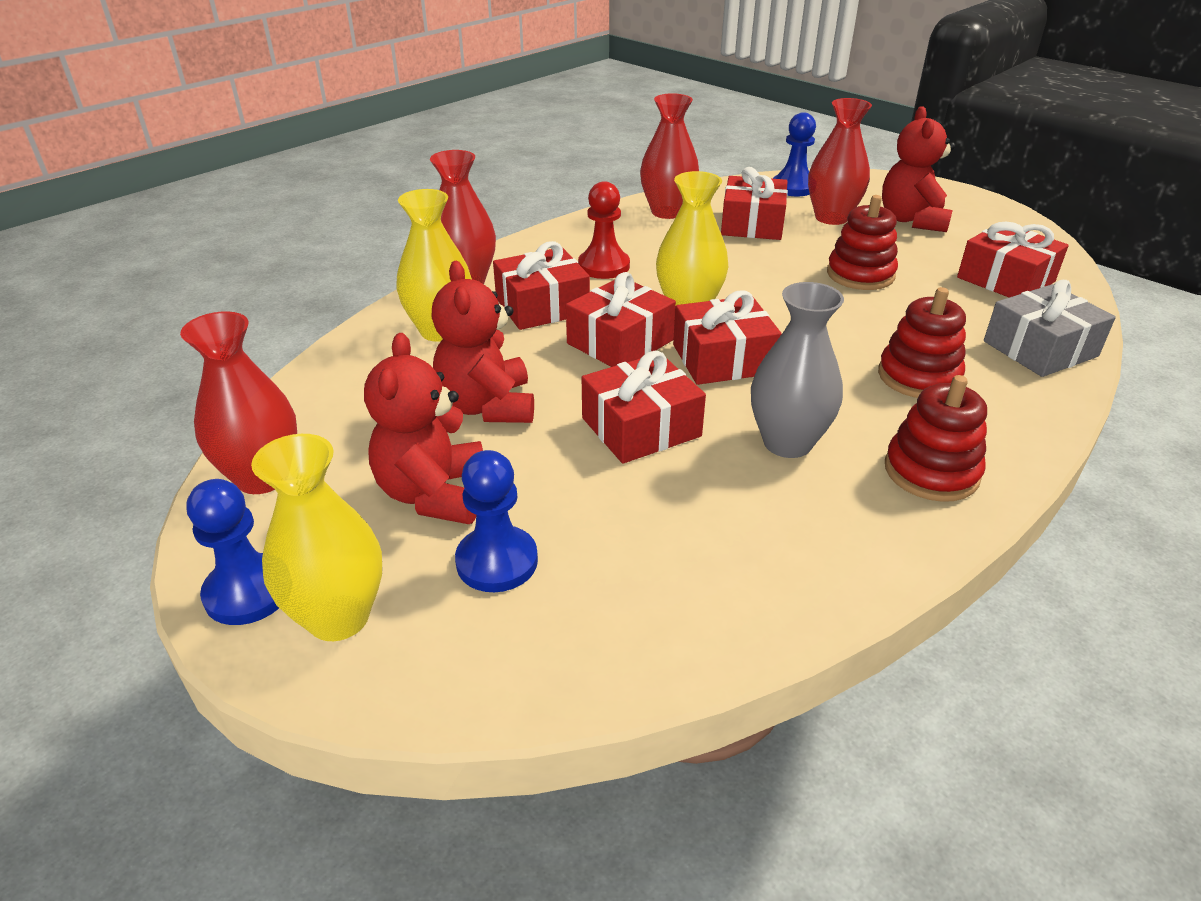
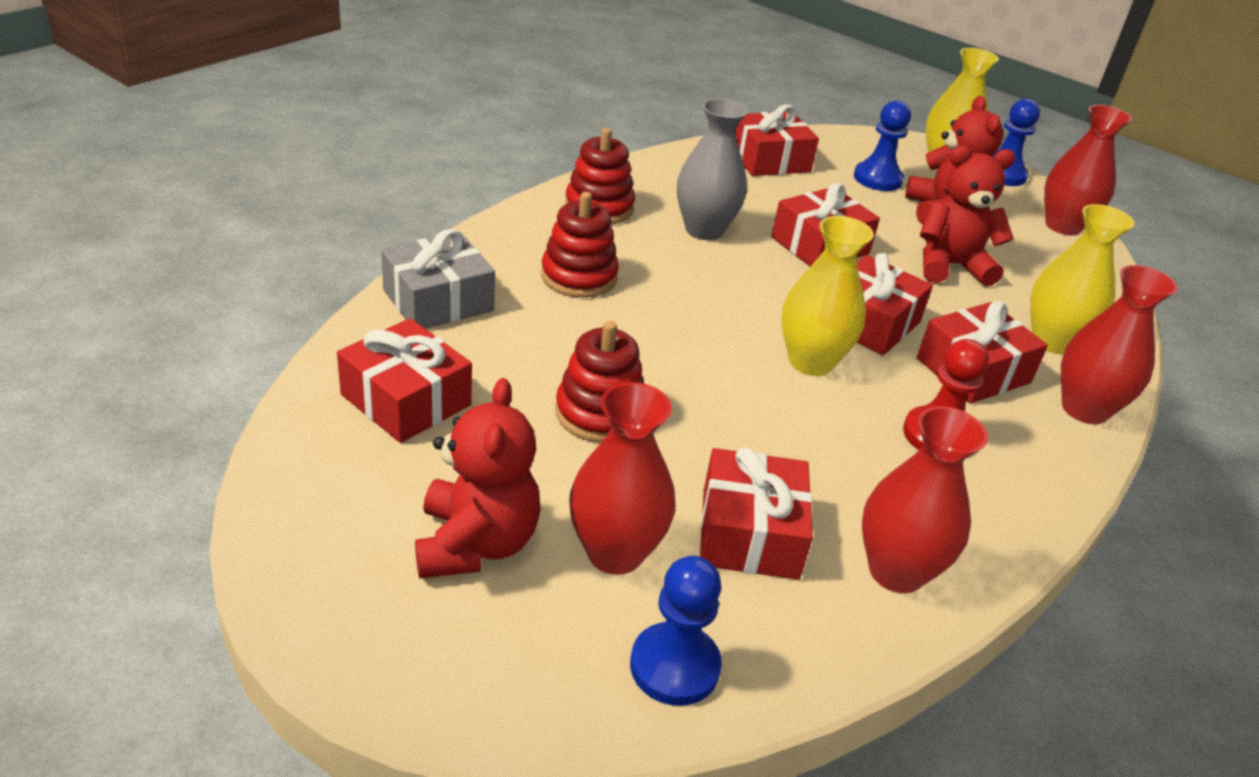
camera: 170 degrees right, 0 degrees up
(487, 406) = (950, 266): red teddy bear -> red teddy bear turned 75 degrees counterclockwise
(723, 359) = (763, 301): red gift -> red gift (769, 160)

